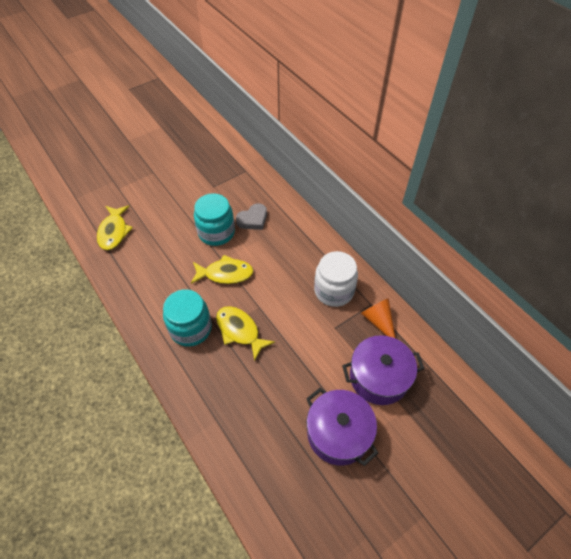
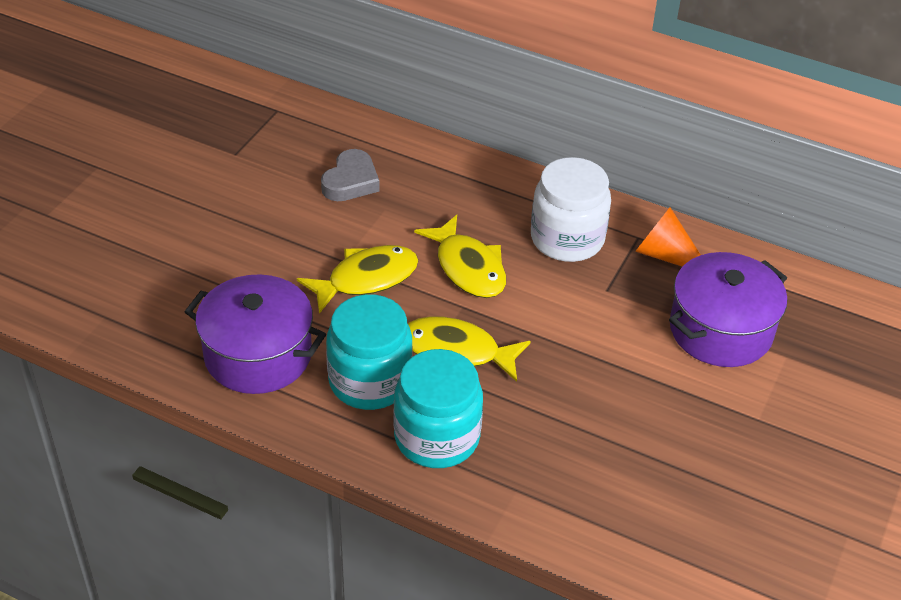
camera: 30 degrees left, 10 degrees down
(114, 232) = (99, 287): yellow fish -> yellow fish (468, 267)
(216, 232) = (300, 223): turquoise jar -> turquoise jar (437, 437)
(338, 433) = (715, 426): purple pot -> purple pot (258, 355)

